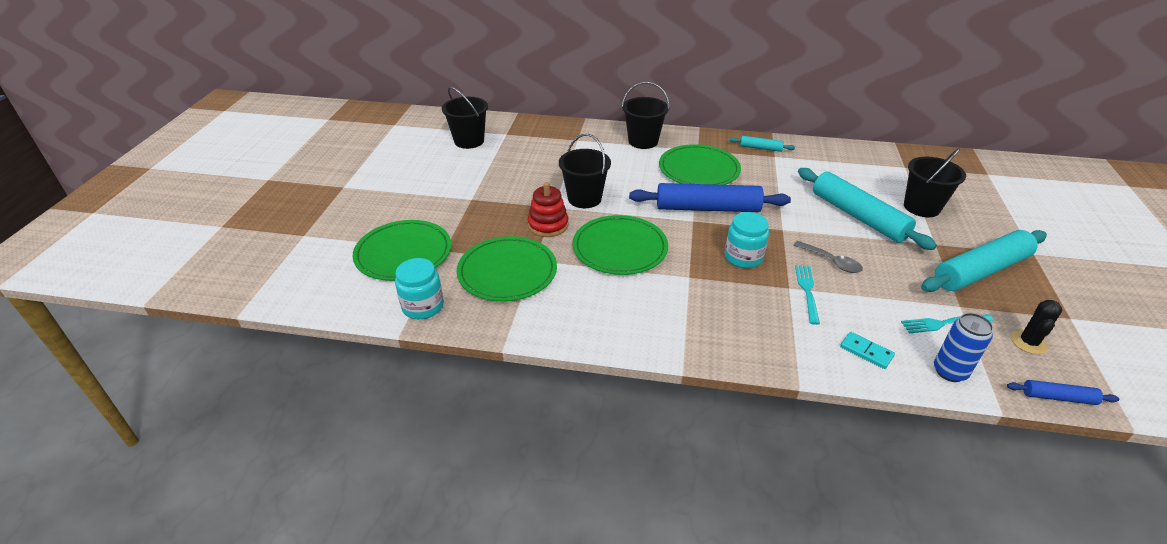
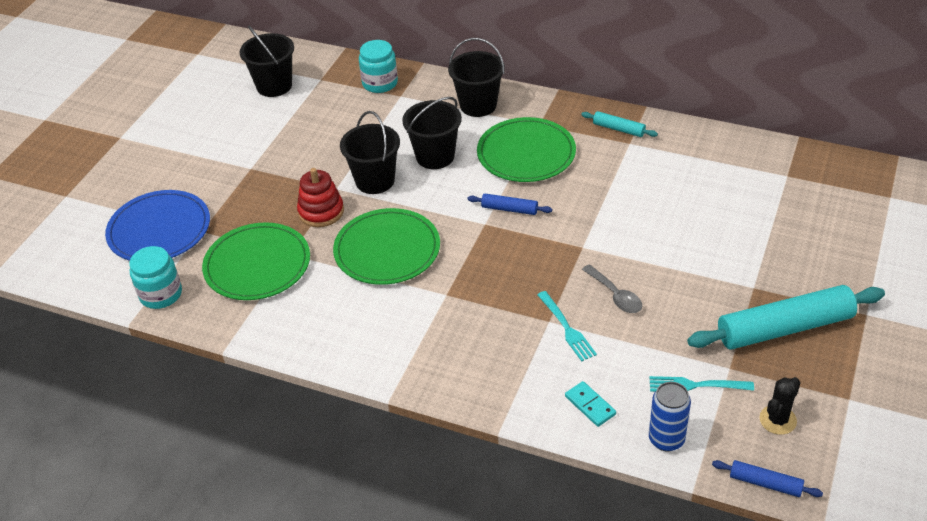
camera: 15 degrees right, 5 degrees up
(403, 253) = (159, 230): green plate -> blue plate
(707, 208) = (509, 209): blue rolling pin -> blue rolling pin, size x0.46
(743, 257) = (518, 278): turquoise jar -> turquoise jar (380, 83)
(807, 291) = (566, 328): turquoise fork -> turquoise fork turned 135 degrees clockwise
(858, 216) = (683, 240): turquoise rolling pin -> none
(921, 207) = (770, 236): black bucket -> black bucket (435, 156)

